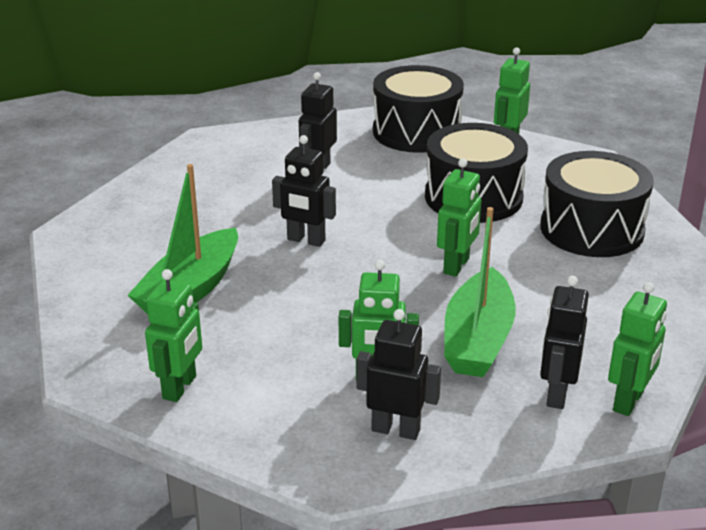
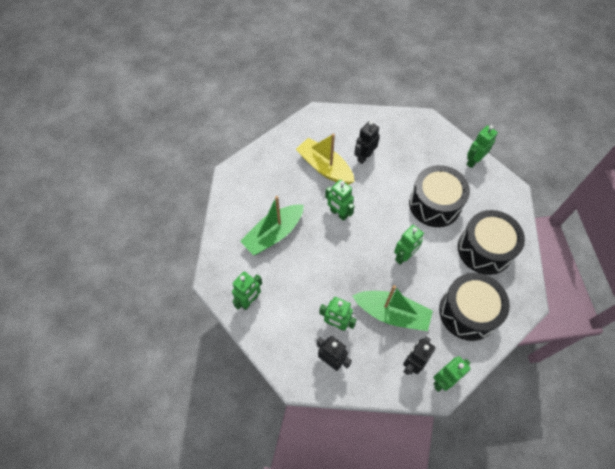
camera: 20 degrees right, 30 degrees up
(251, 193) = (325, 167): none -> yellow boat
(306, 240) = (338, 213): black robot -> green robot
(416, 132) = (427, 138): black drum -> black drum (468, 312)
(478, 339) = (392, 313): green boat -> green boat turned 105 degrees counterclockwise

